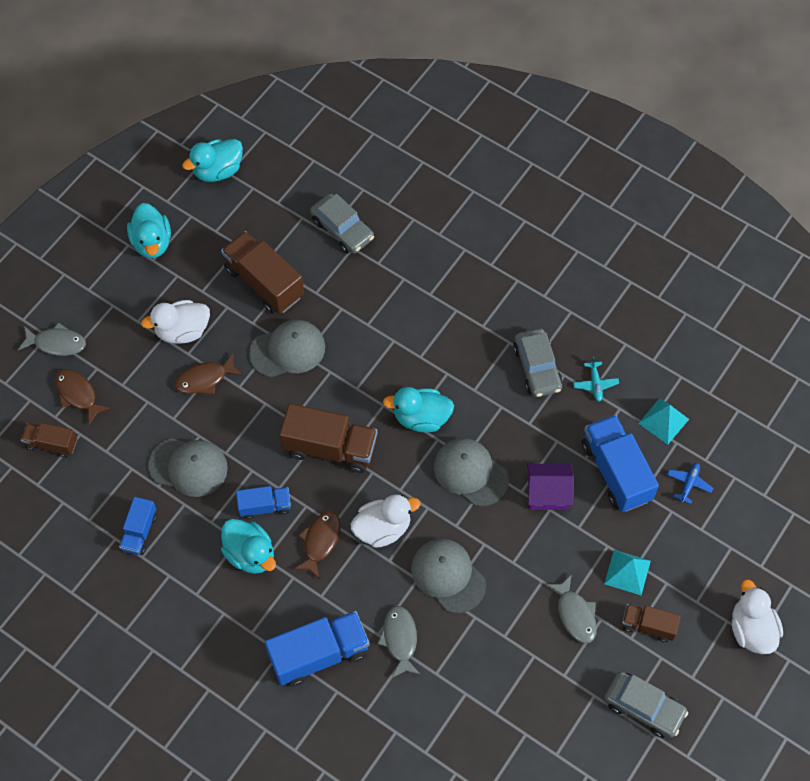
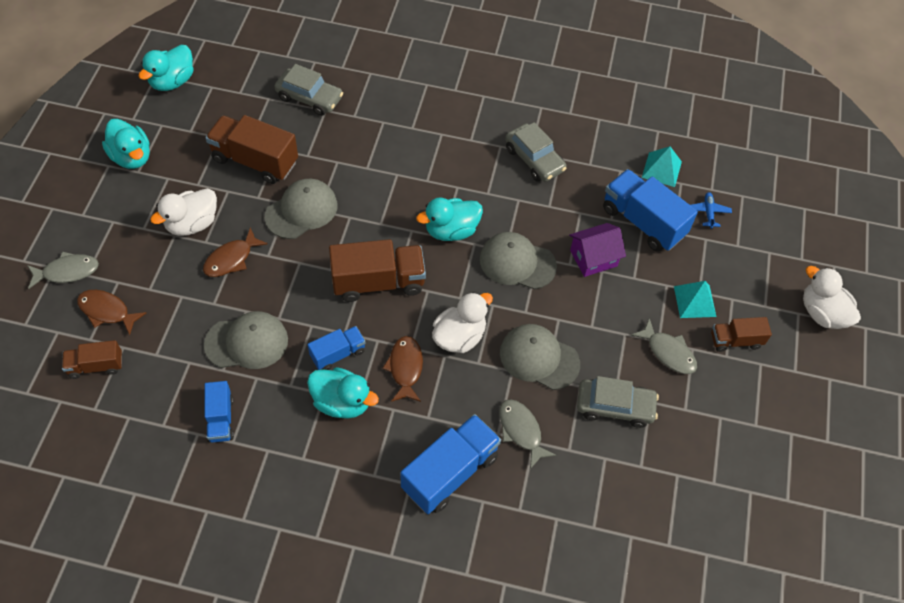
camera: 25 degrees left, 5 degrees down
(595, 384) = (590, 157): turquoise plane -> none
(643, 707) = (768, 412): grey car -> grey car (615, 406)

